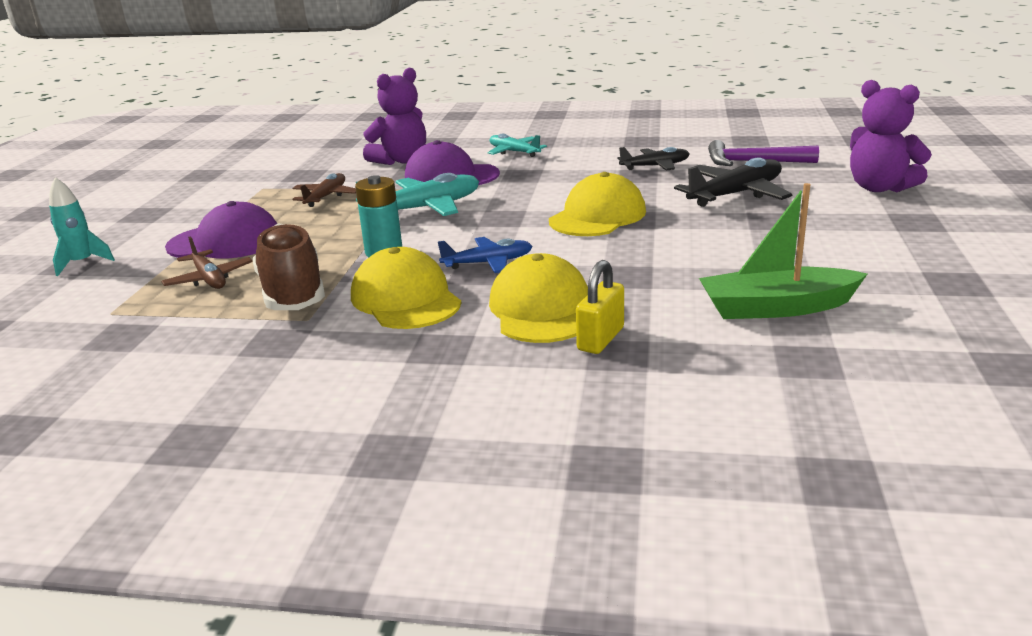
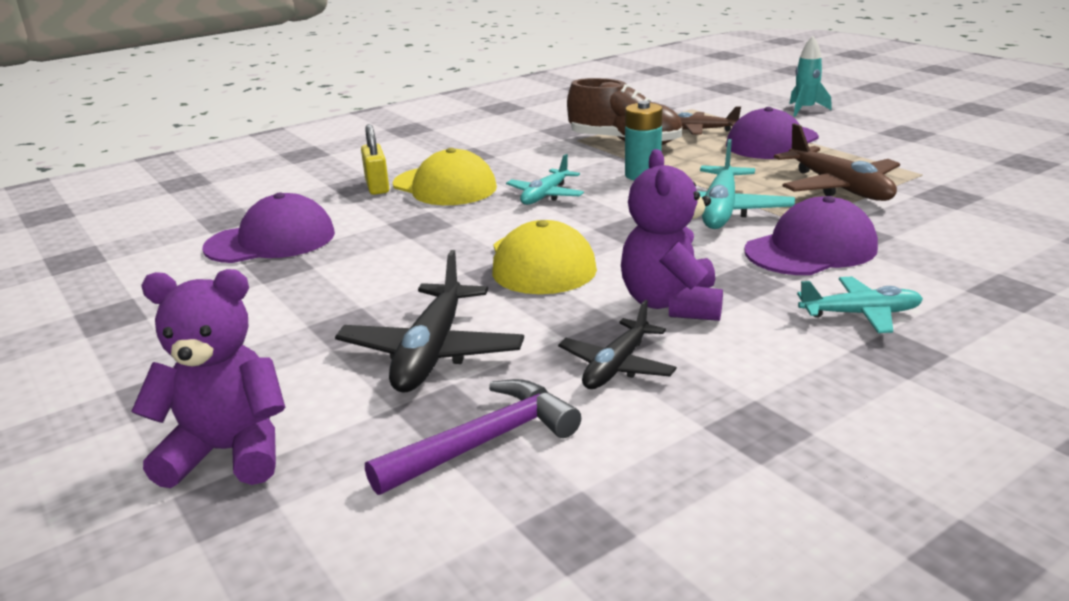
camera: 135 degrees right, 0 degrees up
(326, 197) = (839, 188): brown plane -> brown plane, size x1.59
(401, 161) = (932, 245): purple teddy bear -> purple teddy bear (671, 304)
(405, 299) = (546, 162): yellow cap -> none
(488, 263) = (545, 195): blue plane -> turquoise plane
(776, 308) = (271, 241): green boat -> purple cap

